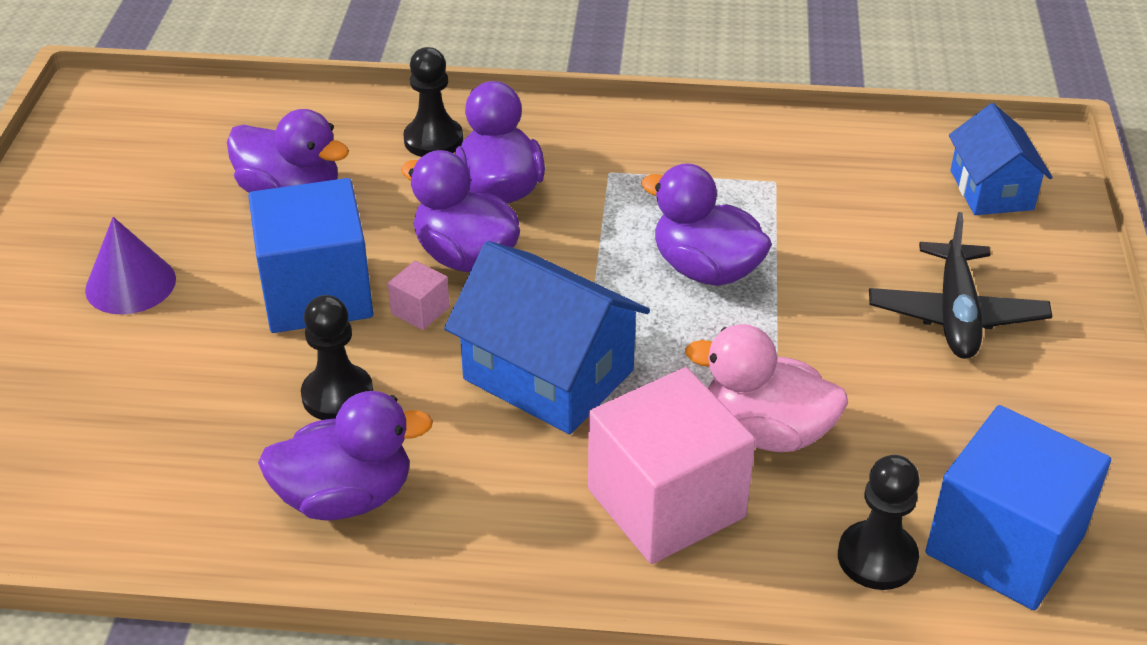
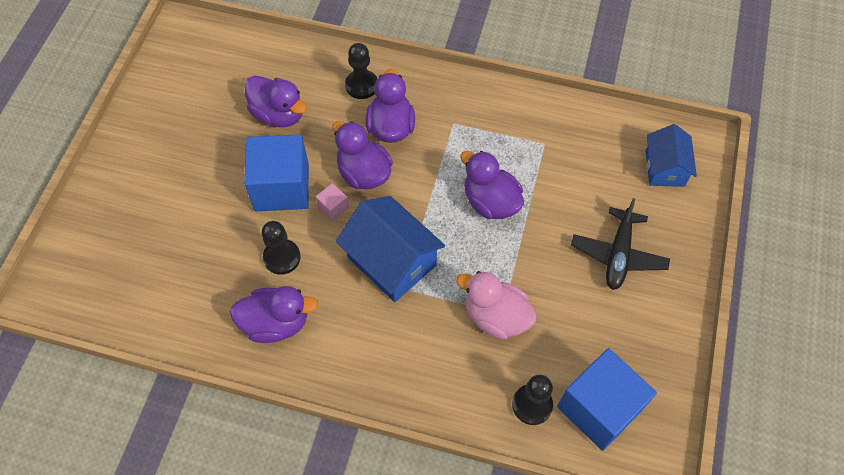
camera: 10 degrees right, 20 degrees up
(130, 284) = (187, 166): purple cone -> none
(666, 503) = (434, 353): pink cube -> none

